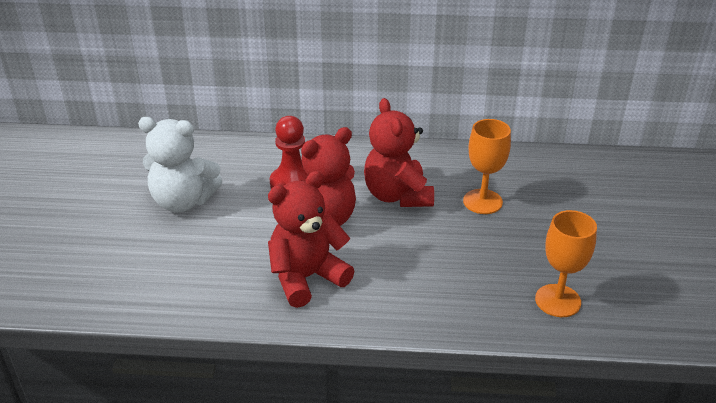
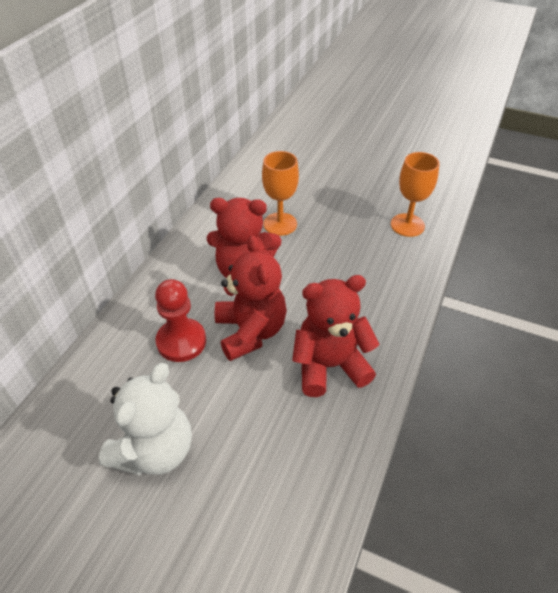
camera: 70 degrees left, 10 degrees up
(307, 278) = (329, 366): red teddy bear -> red teddy bear turned 90 degrees clockwise

